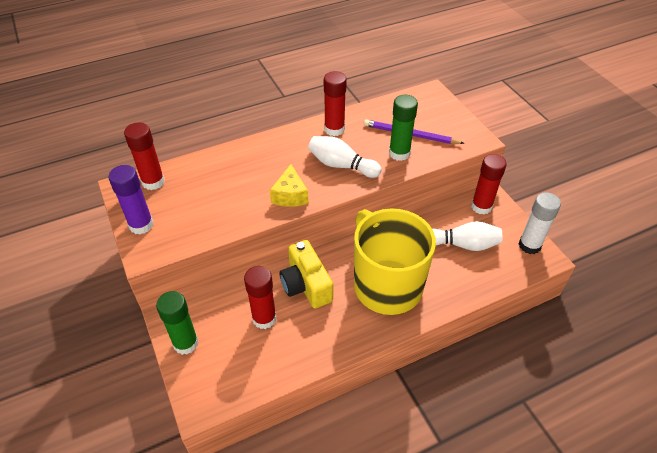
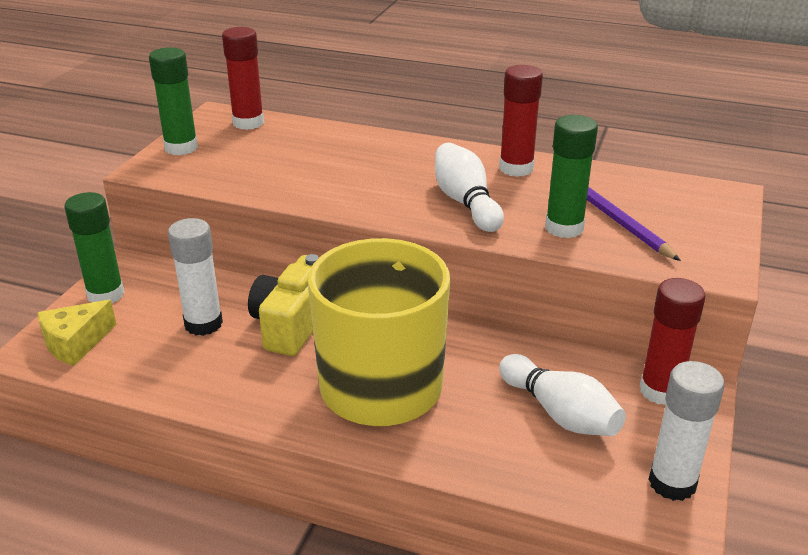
camera: 45 degrees right, 15 degrees down
(141, 225) = (181, 148): purple glue stick -> green glue stick
(264, 318) = (203, 324): red glue stick -> white glue stick
(290, 195) = (358, 198): yellow cheese -> yellow cheese (75, 343)

